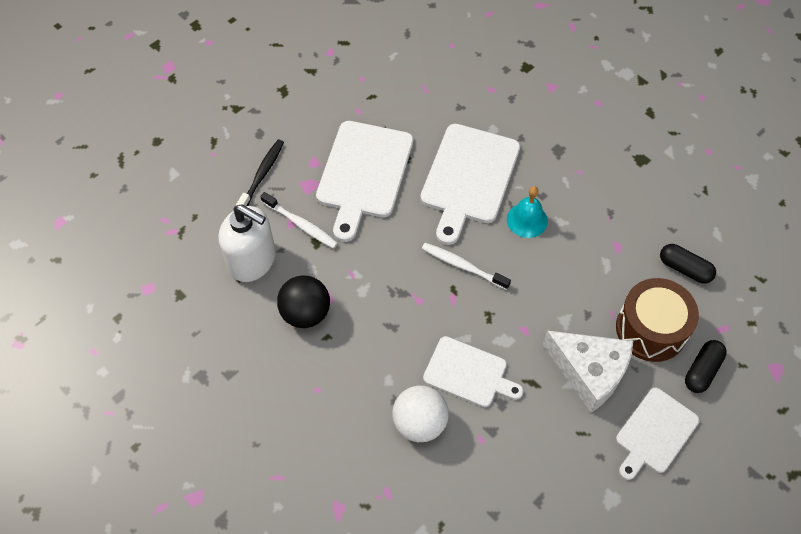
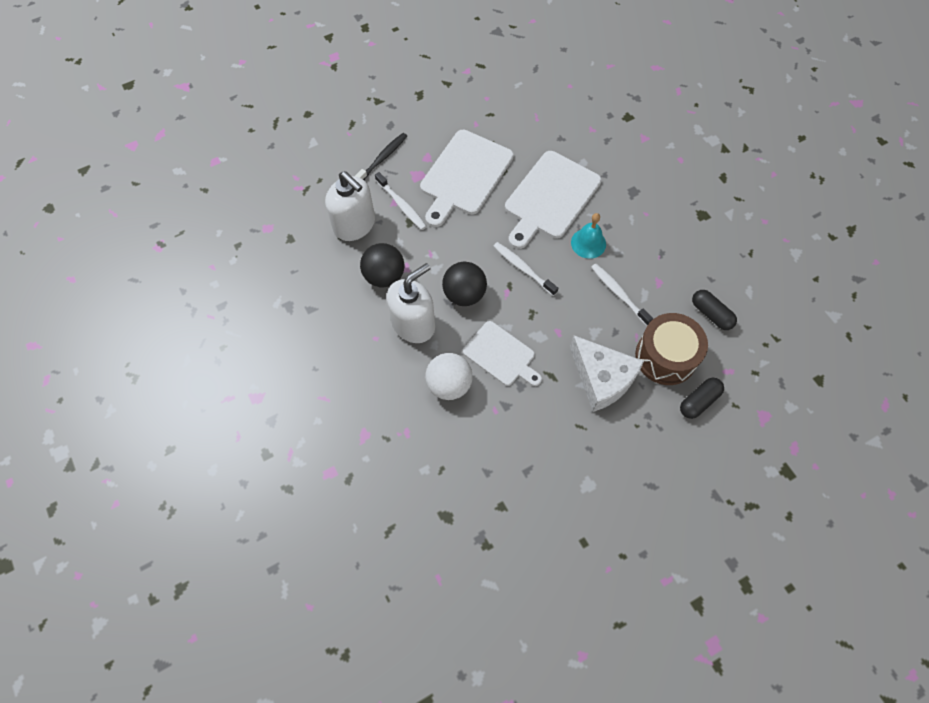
camera: 15 degrees right, 5 degrees up
(357, 361) = (413, 324): none -> white soap dispenser
(405, 312) = (464, 294): none -> black ball
(578, 269) = (618, 293): none -> white toothbrush
(655, 433) = (641, 441): white cutting board -> none

